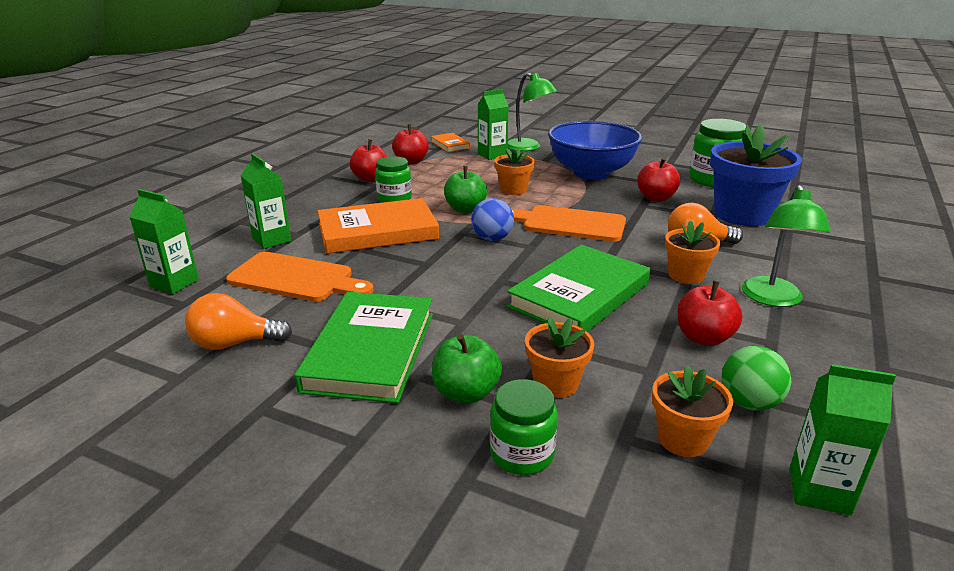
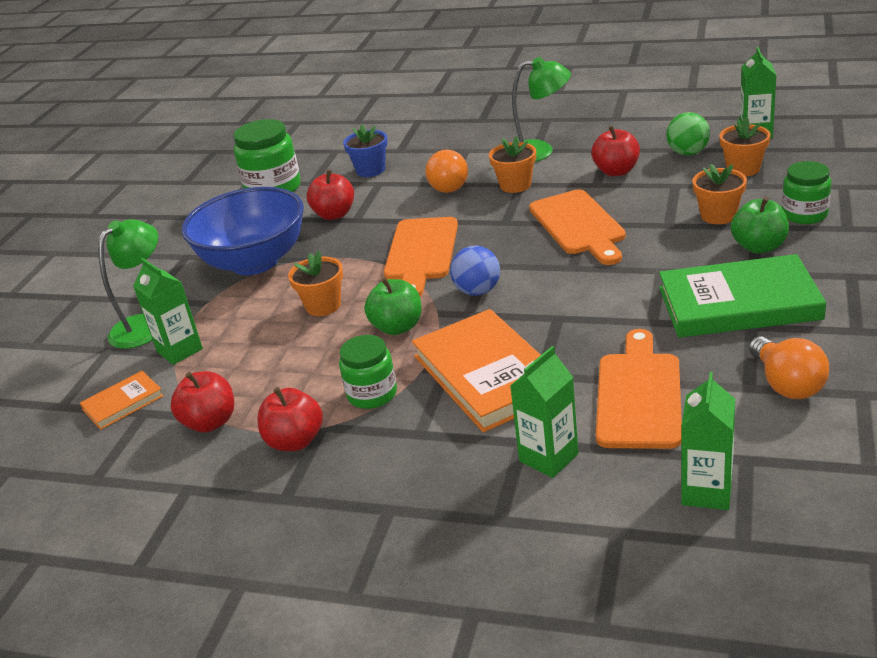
camera: 95 degrees left, 5 degrees up
(579, 295) = (579, 225): green book -> orange cutting board
(742, 215) = (370, 170): blue flower pot -> blue flower pot, size x0.53

